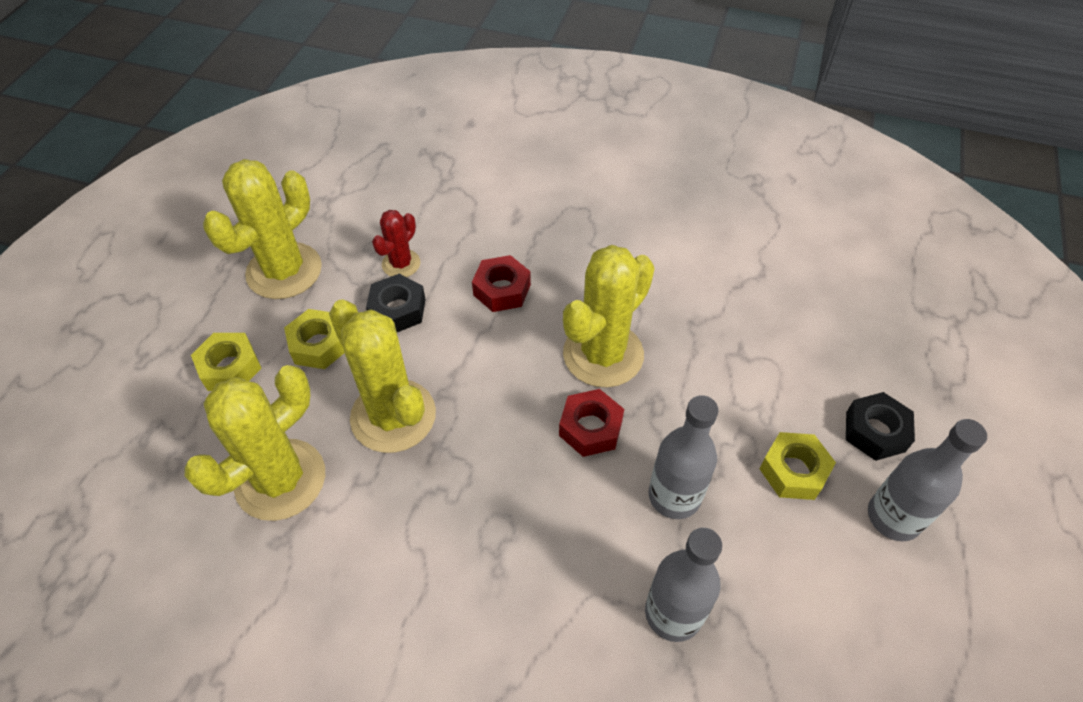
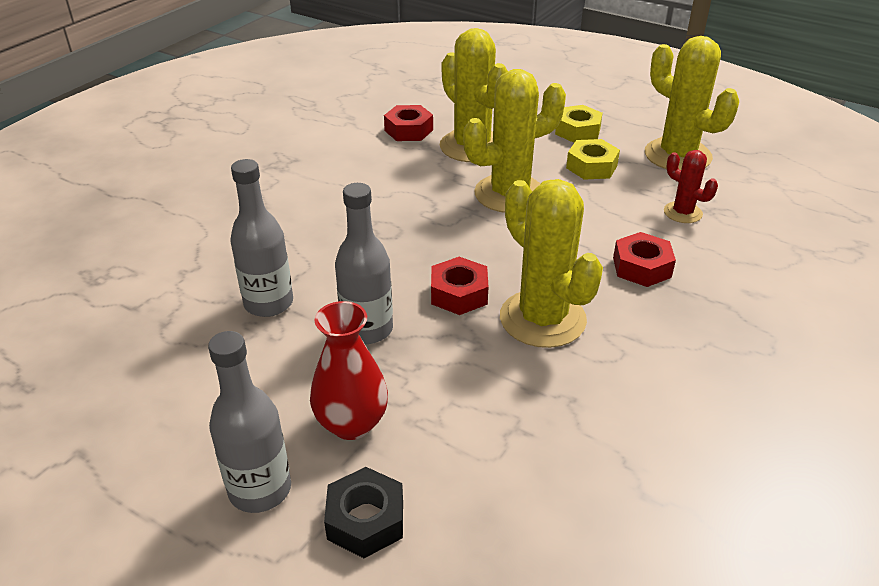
camera: 105 degrees right, 15 degrees down
(237, 575) = (408, 130): none -> red nut
(398, 309) = (624, 206): black nut -> none
(793, 471) = (352, 423): yellow nut -> red vase

